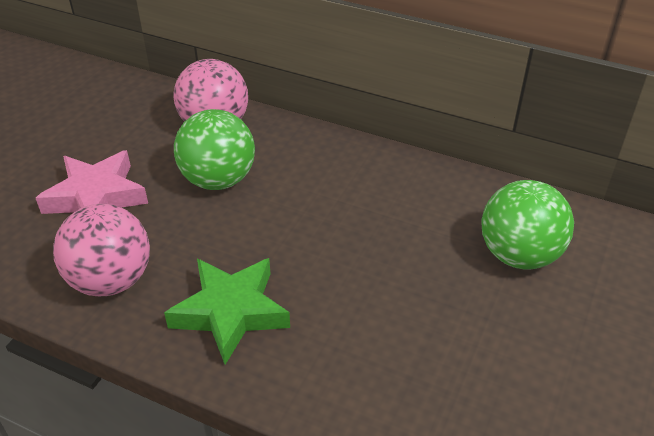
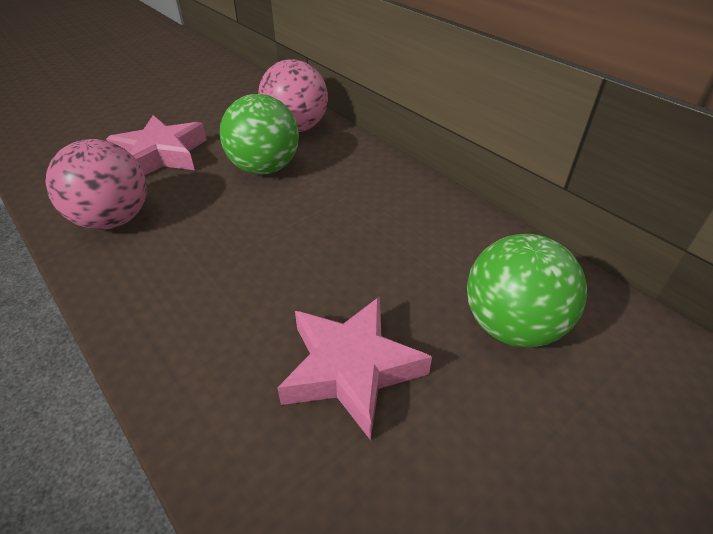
camera: 25 degrees right, 0 degrees up
(231, 312) = (181, 279): green star -> none
(426, 330) = (351, 369): none -> pink star

